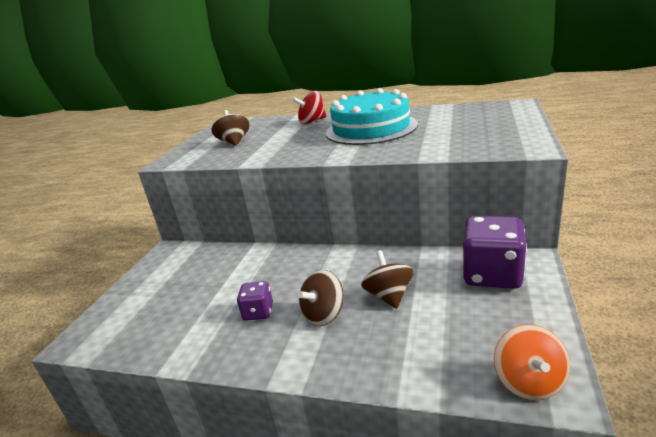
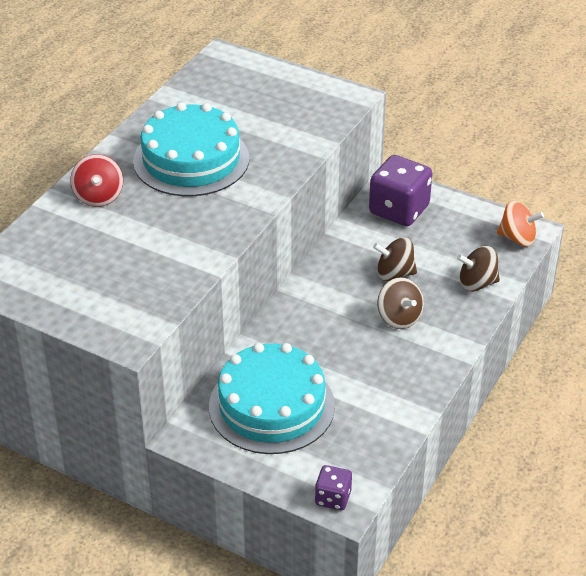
camera: 80 degrees left, 15 degrees up
(198, 275) = (271, 406): none -> turquoise cake
(234, 142) = (111, 274): brown spinning top -> brown spinning top (477, 283)
(258, 312) = (372, 360): purple dice -> purple dice (333, 498)

